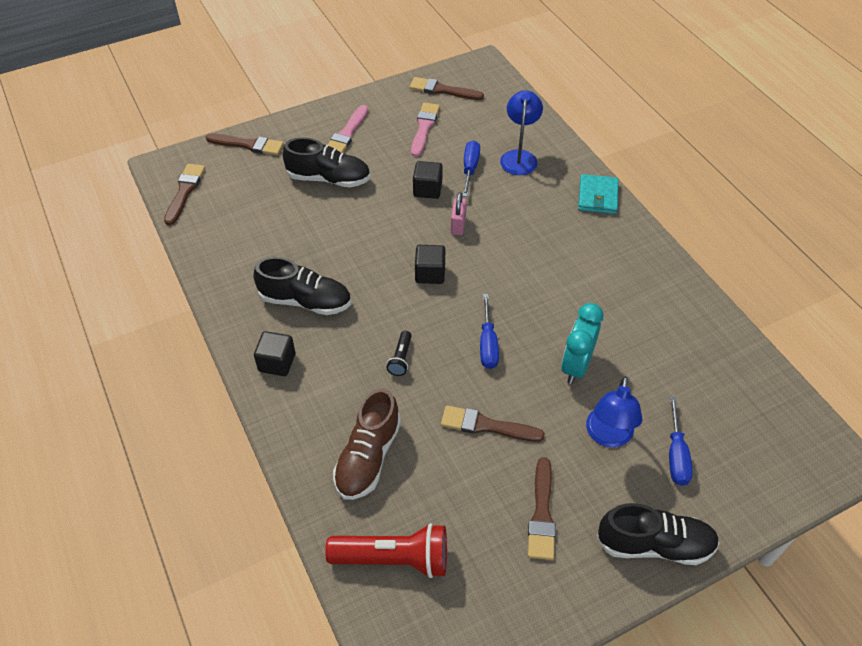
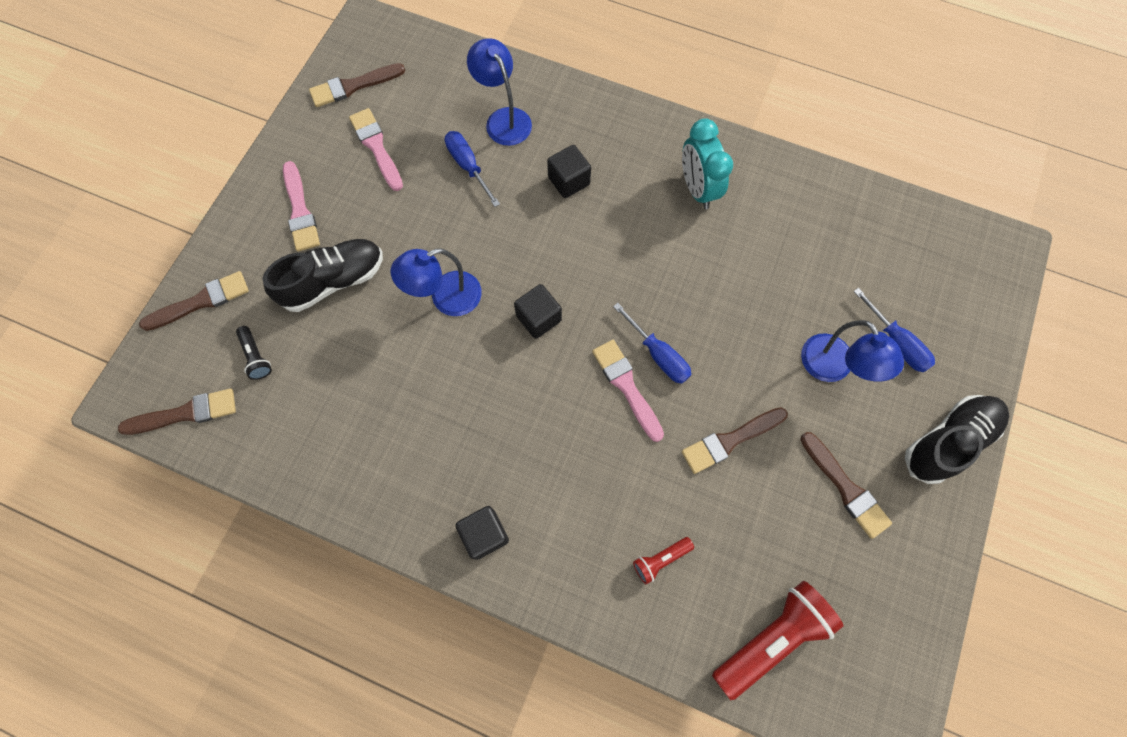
camera: 40 degrees left, 20 degrees up
(184, 191) = (185, 413): brown brush -> brown brush turned 105 degrees clockwise
(305, 301) = (447, 443): black shoe -> none
(368, 457) = (660, 559): brown shoe -> red flashlight
(384, 227) = (446, 298): none -> blue lamp
(401, 358) = (596, 433): black flashlight -> black flashlight (256, 356)
(427, 189) = (448, 221): black cube -> black cube (569, 181)
(448, 347) = (626, 386): none -> pink brush
(458, 225) = (515, 242): pink padlock -> none
(576, 366) = (750, 317): turquoise clock -> turquoise clock (697, 189)
(597, 196) = (615, 116): turquoise wallet -> none

